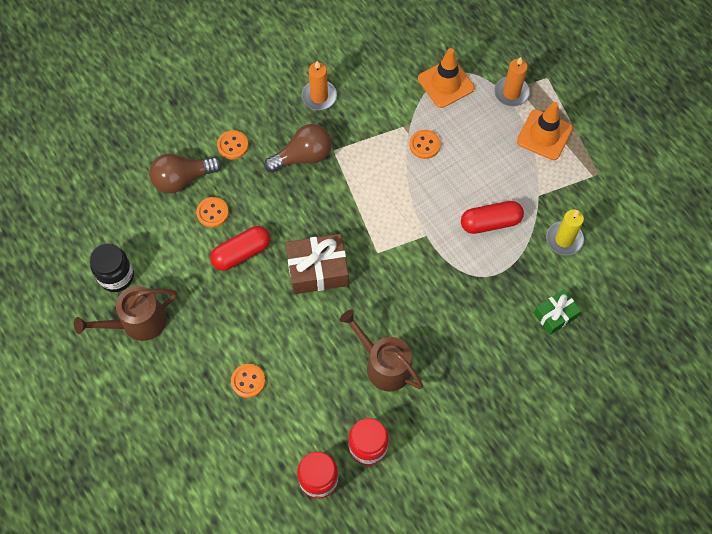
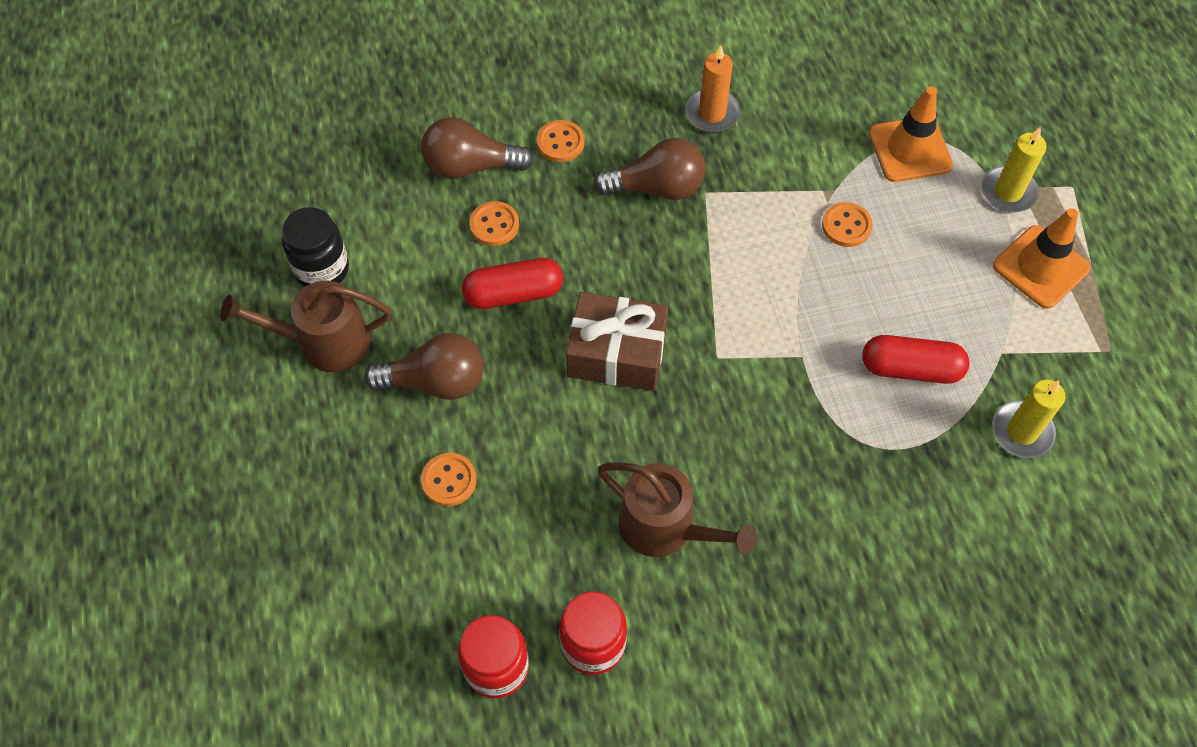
camera: 20 degrees right, 5 degrees down
(216, 324) = (435, 381): none -> brown light bulb
(384, 365) = (665, 527): brown watering can -> brown watering can turned 150 degrees clockwise
(511, 93) = (1008, 192): orange candle -> yellow candle
(555, 315) = (968, 543): green gift -> none

